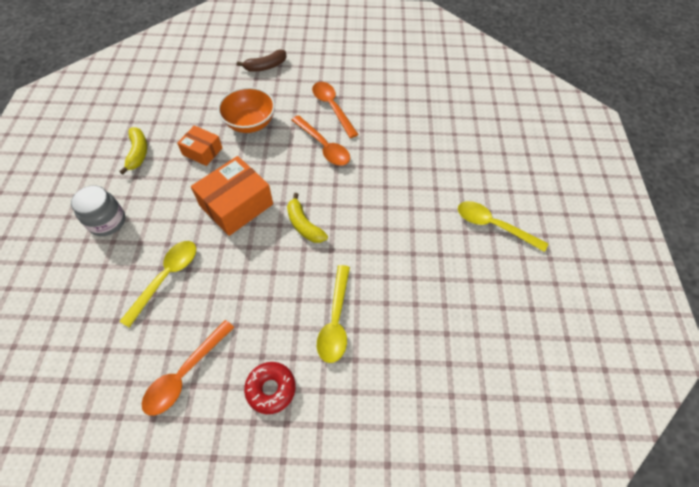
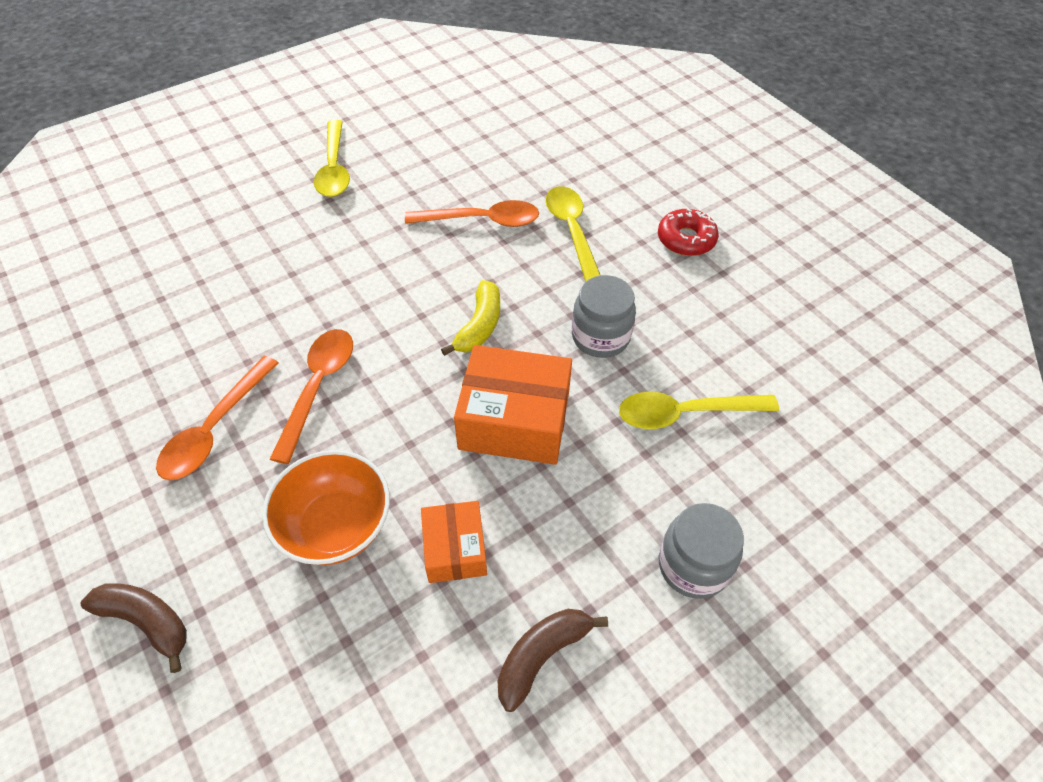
camera: 125 degrees left, 5 degrees down
(138, 153) = (542, 655): yellow banana -> brown banana
(185, 374) = (750, 311): orange spoon -> orange spoon (482, 220)
(246, 275) = (600, 337): none -> grey jar
(335, 321) = (572, 232): yellow spoon -> yellow spoon turned 75 degrees counterclockwise

